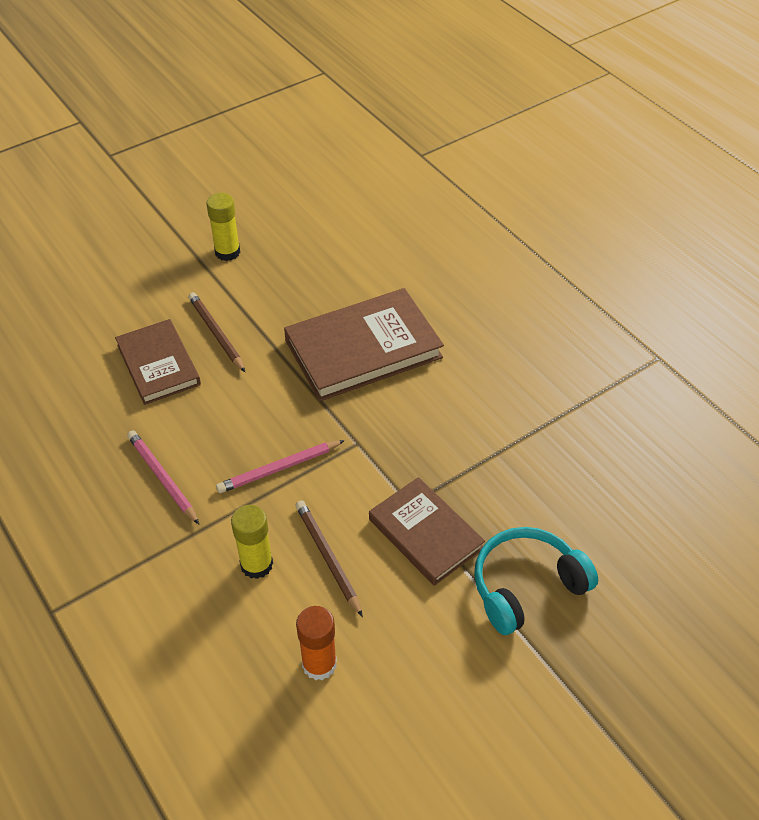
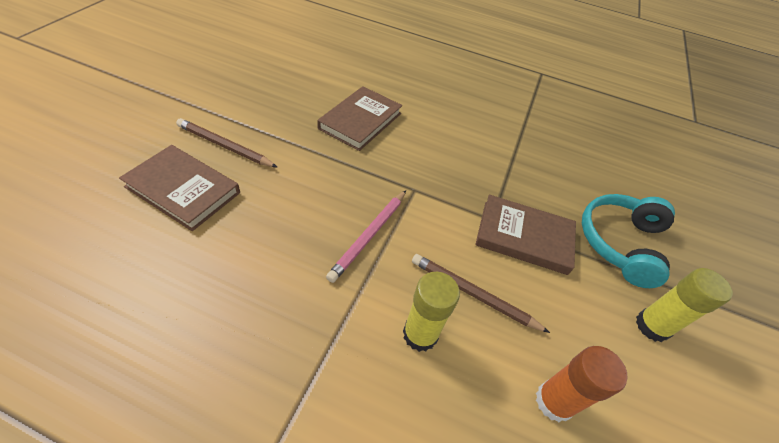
camera: 40 degrees left, 0 degrees up
(162, 478) = (262, 294): pink pencil -> none
(227, 252) = (190, 83): yellow glue stick -> yellow glue stick (652, 326)
(363, 349) = (360, 121): brown book -> brown book, size x0.65

